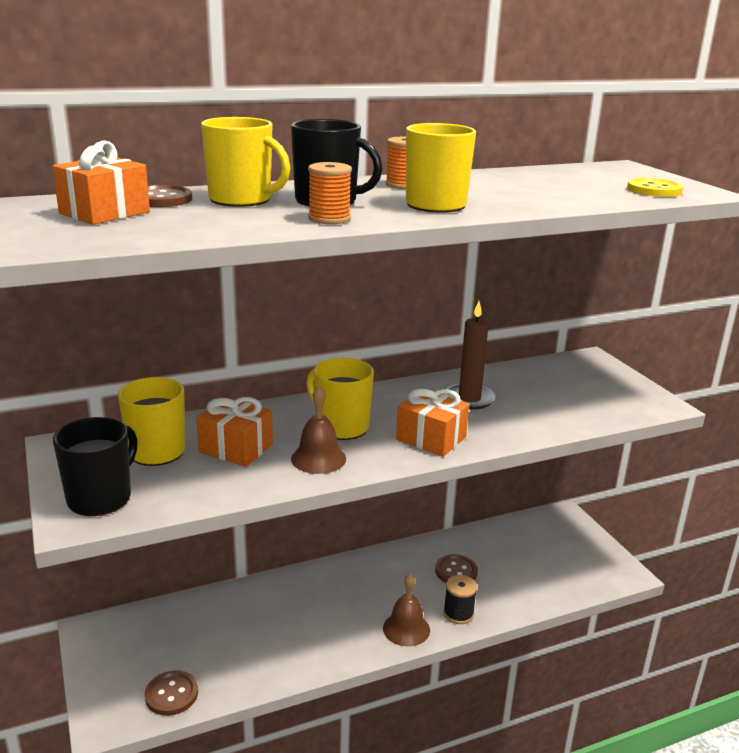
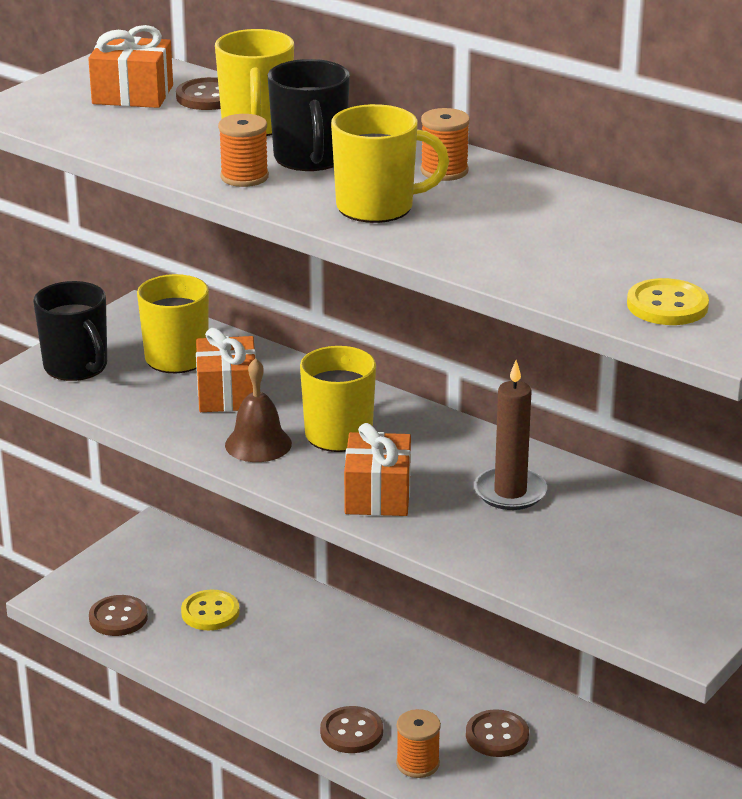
camera: 60 degrees right, 5 degrees up
(101, 498) = (77, 367): black mug -> black mug turned 60 degrees clockwise
(218, 641) = (210, 612): none -> yellow button
(406, 629) = (351, 732): brown bell -> brown button
(458, 614) = (418, 764): black spool -> orange spool

